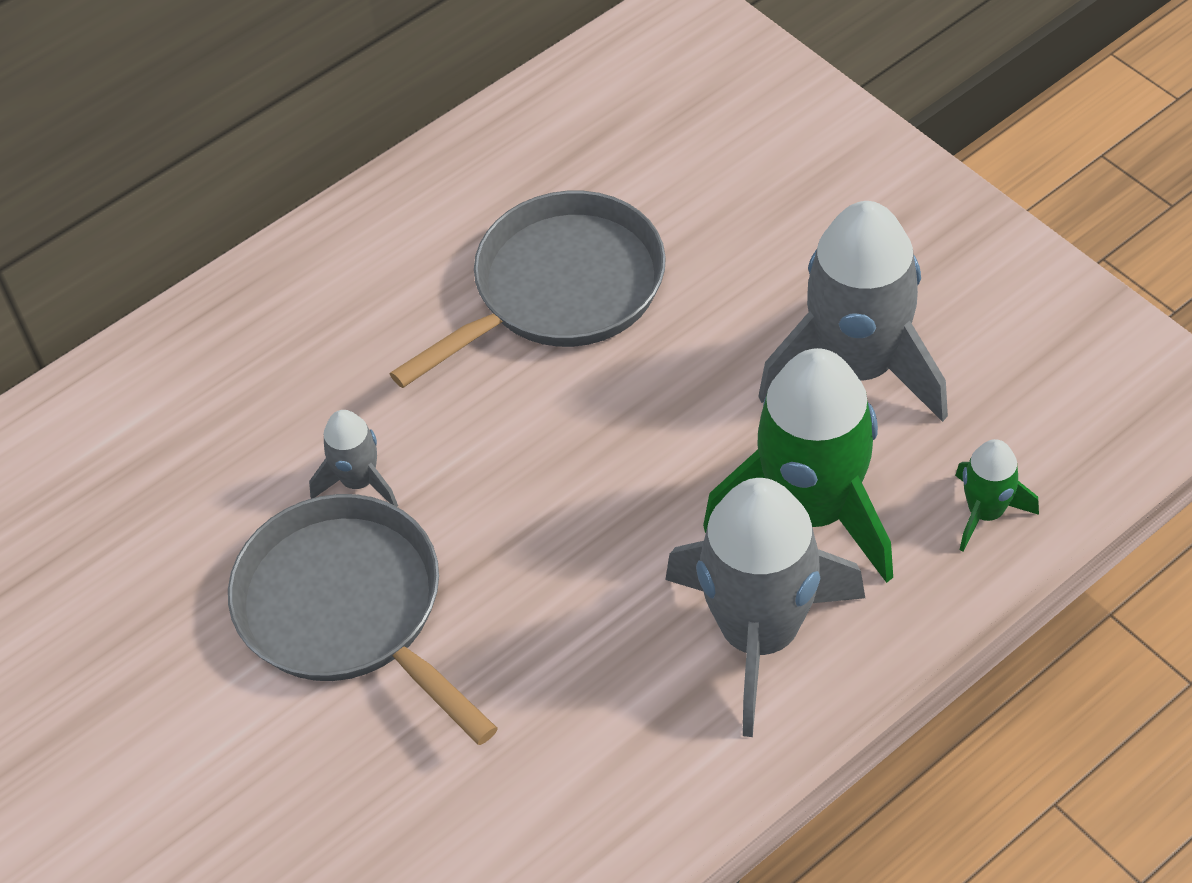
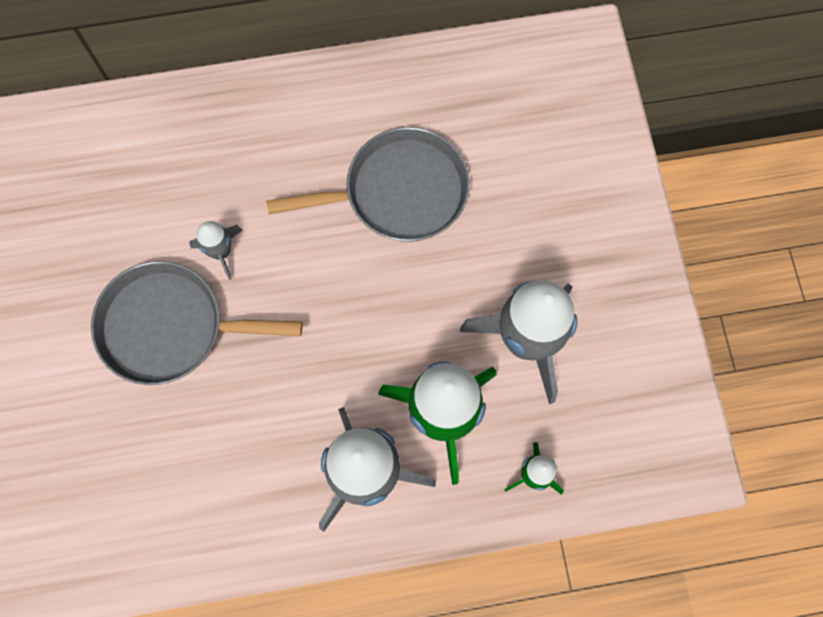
camera: 25 degrees right, 20 degrees up
(348, 609) = (170, 327): grey pan -> grey pan turned 75 degrees counterclockwise

